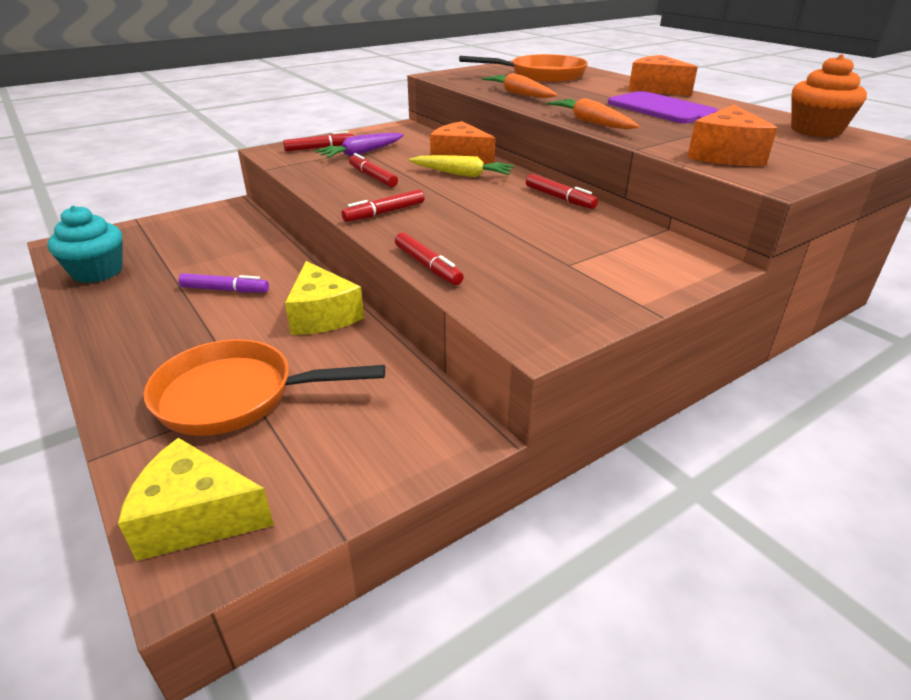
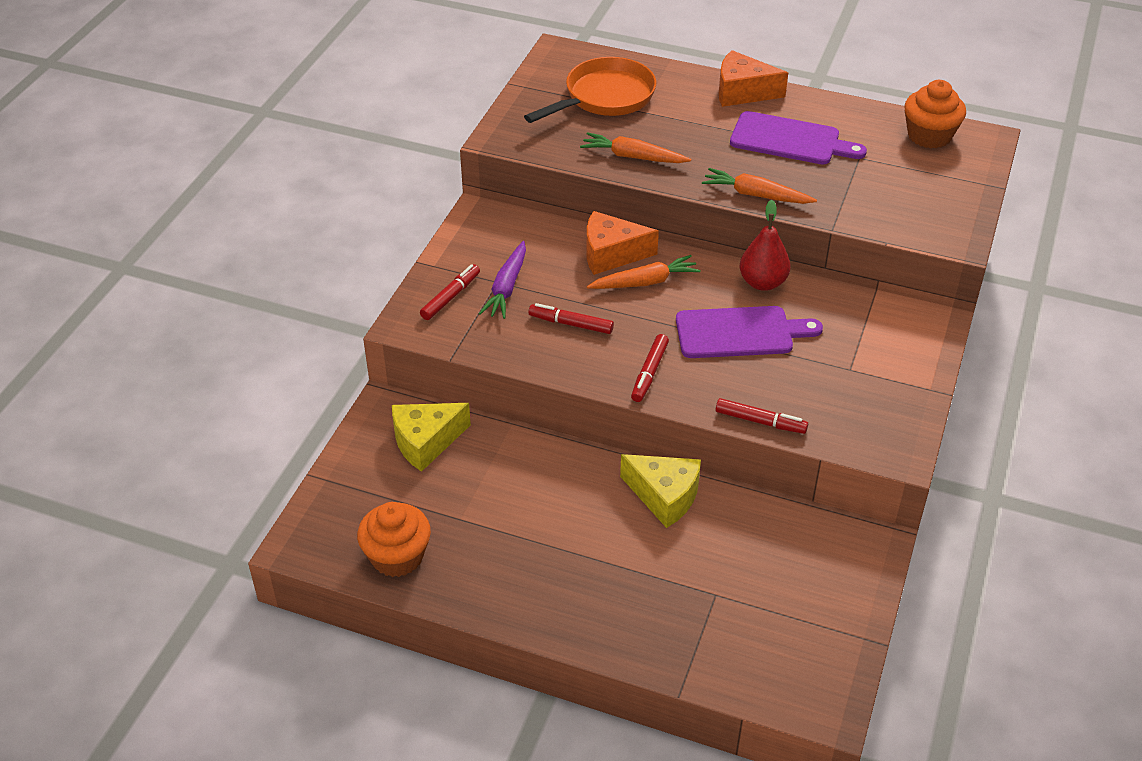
camera: 35 degrees left, 10 degrees up
(97, 272) = (397, 556): turquoise cupcake -> orange cupcake
(196, 517) = (795, 684): yellow cheese -> yellow cheese (426, 442)
(225, 290) = (548, 513): purple marker -> none
(235, 396) = (702, 600): orange pan -> none
(462, 174) = (645, 282): yellow carrot -> orange carrot
(495, 215) = (740, 333): none -> purple cutting board
(559, 198) = (762, 282): red marker -> red pear
(725, 155) = (900, 212): orange cheese -> none

